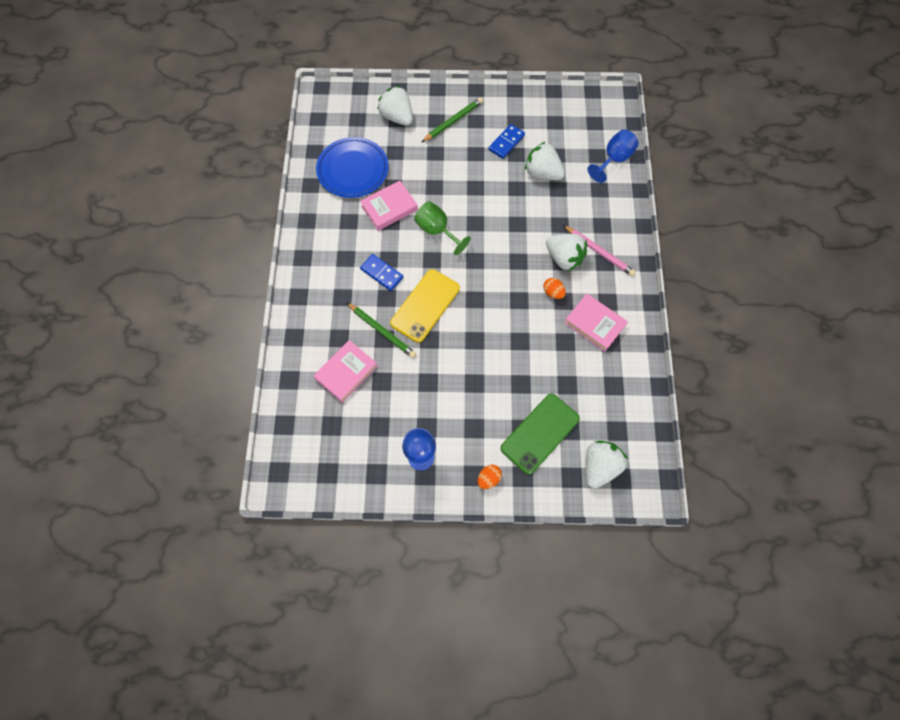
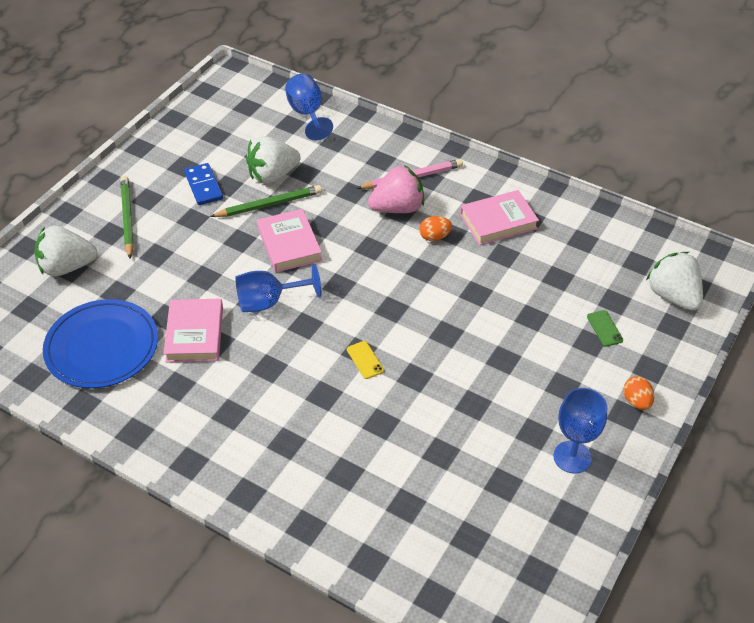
camera: 60 degrees left, 20 degrees down
(346, 372) = (402, 487): pink book -> pink book (289, 244)
(381, 273) = (284, 384): blue domino -> none
(382, 331) = (369, 421): green pencil -> green pencil (269, 204)
(425, 305) = (365, 360): yellow phone -> yellow phone, size x0.40
(437, 231) = (269, 302): green goblet -> blue goblet
(540, 433) = (604, 328): green phone -> green phone, size x0.40
(564, 258) = (397, 208): white strawberry -> pink strawberry

